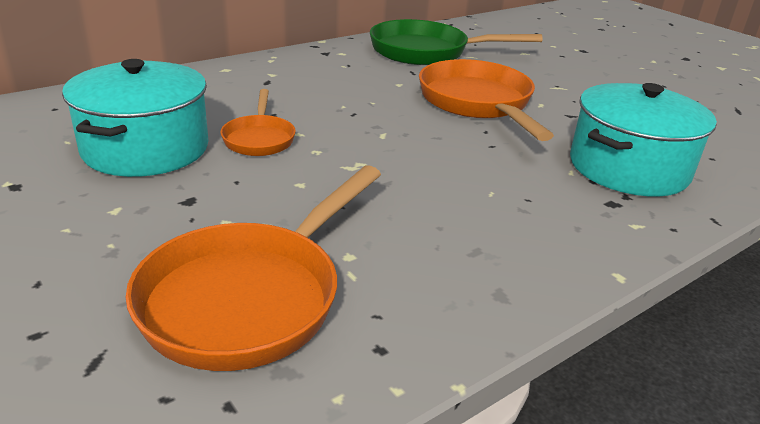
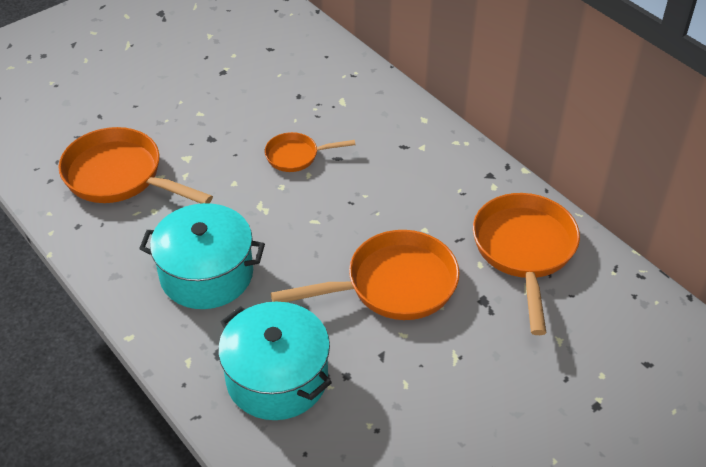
camera: 90 degrees right, 15 degrees up
(145, 148) = (274, 108): turquoise pot -> turquoise pot (206, 274)
(426, 52) = (524, 251): green pan -> orange pan

